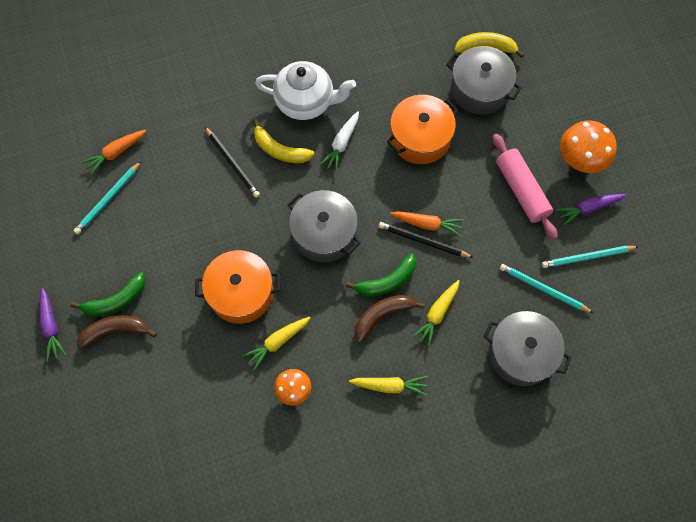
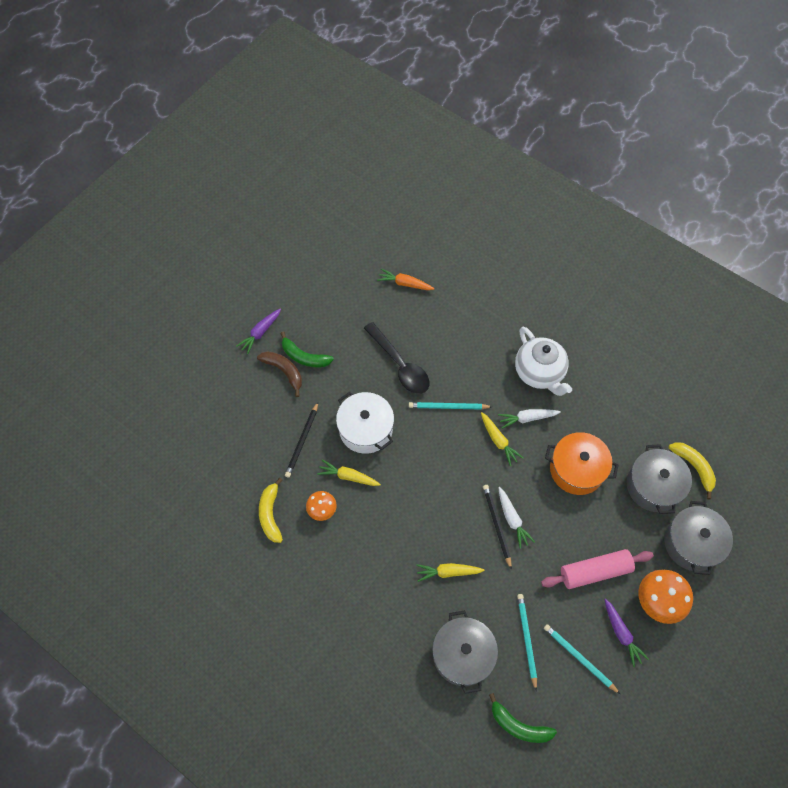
camera: 55 degrees right, 5 degrees down
(108, 199) = (369, 302): turquoise pencil -> turquoise pencil (448, 407)
(199, 216) = (400, 365): none -> black spoon
(232, 163) = (454, 358): black pencil -> black pencil (302, 441)
(241, 293) = (366, 429): orange pot -> white pot
(280, 150) = (489, 381): yellow banana -> yellow banana (270, 514)
(324, 233) = (450, 453): grey pot -> grey pot (692, 543)
(382, 316) = (418, 534): brown banana -> none
(386, 281) = (446, 520): green banana -> green banana (518, 725)
(389, 386) = (370, 573): yellow carrot -> yellow carrot (498, 441)
(427, 224) = (512, 519): orange carrot -> white carrot
(521, 190) = (595, 571): pink rolling pin -> pink rolling pin turned 45 degrees clockwise
(588, 208) = (621, 634): purple carrot -> purple carrot turned 150 degrees counterclockwise

